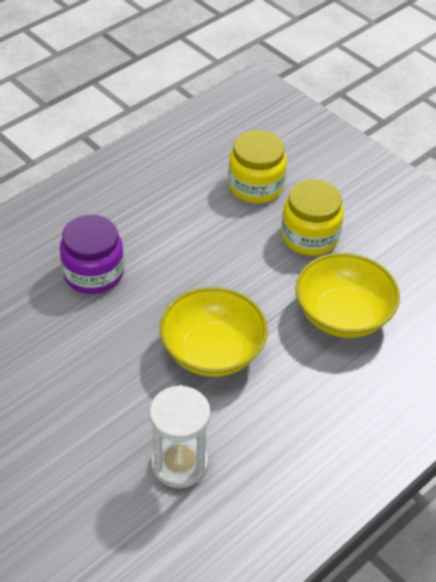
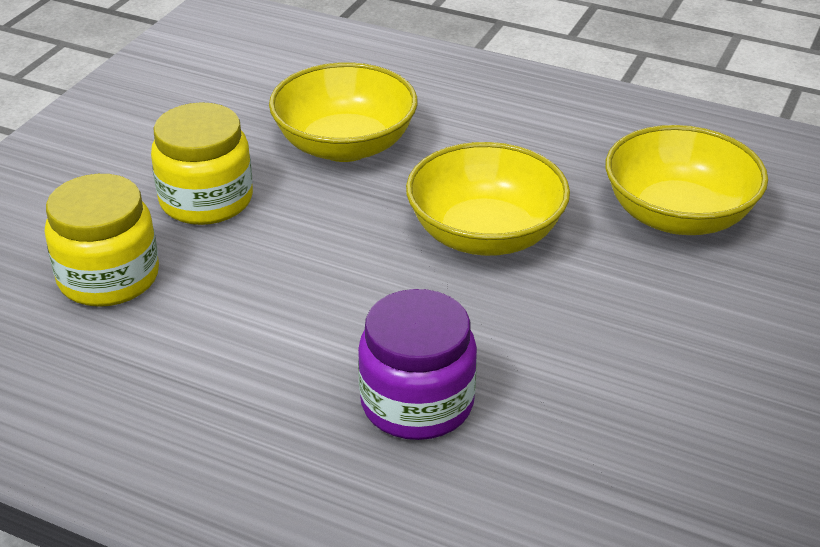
camera: 110 degrees left, 10 degrees down
(179, 463) = (678, 215): white hourglass -> yellow bowl

